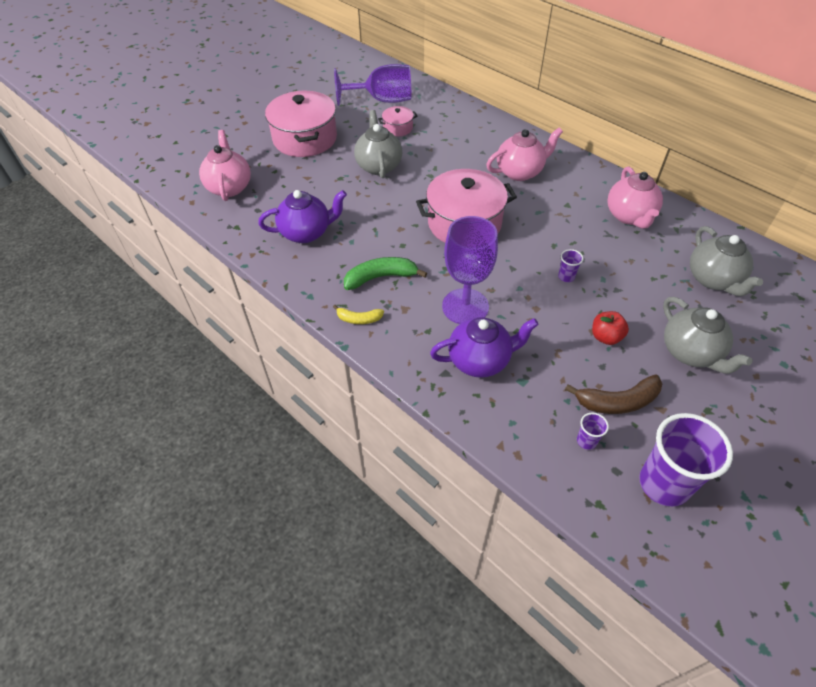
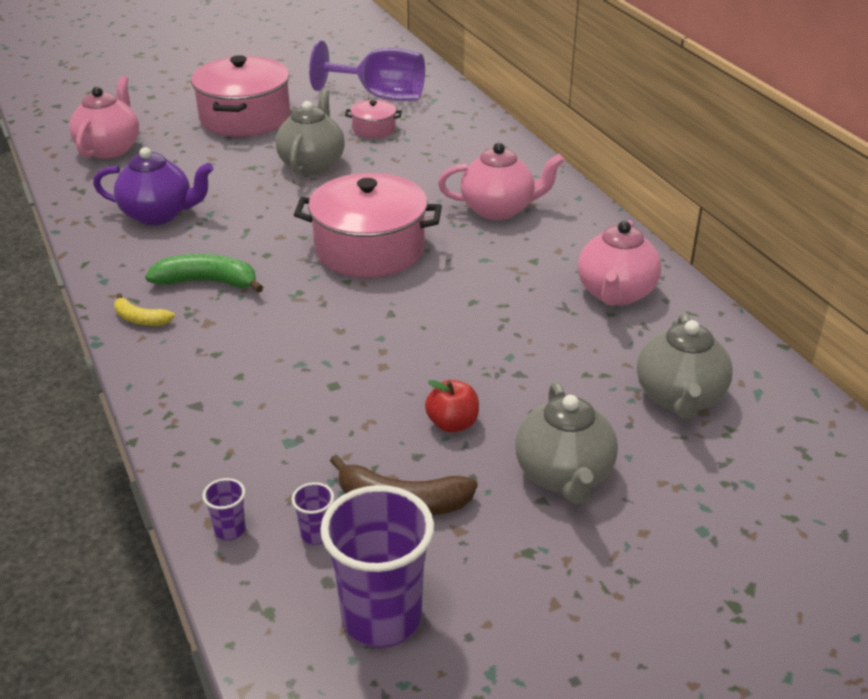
camera: 20 degrees right, 15 degrees down
(465, 306) = (288, 340): purple goblet -> none
(480, 360) = (254, 403): purple teapot -> none
(566, 277) = (457, 341): purple cup -> purple cup (230, 530)

